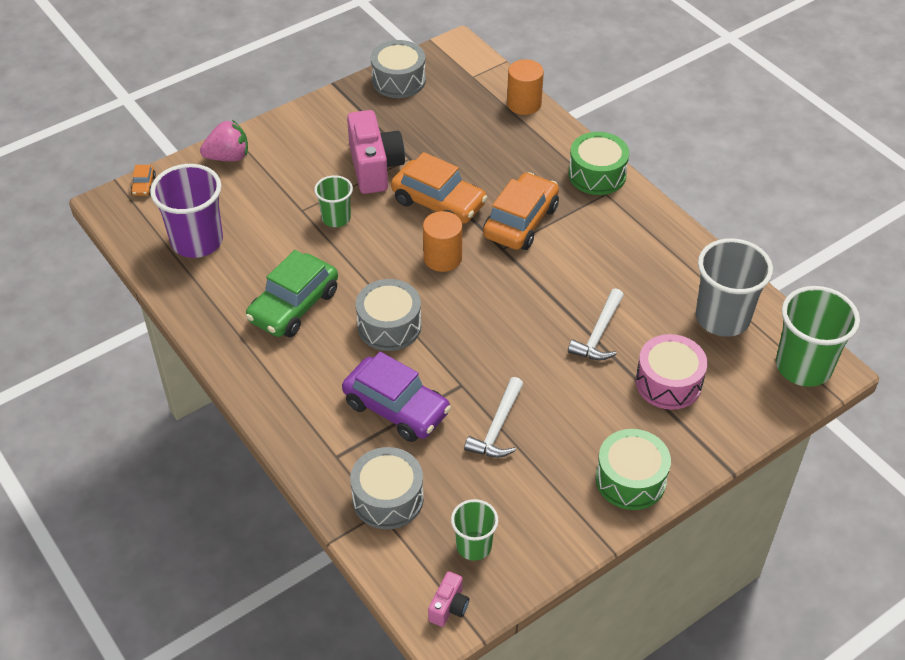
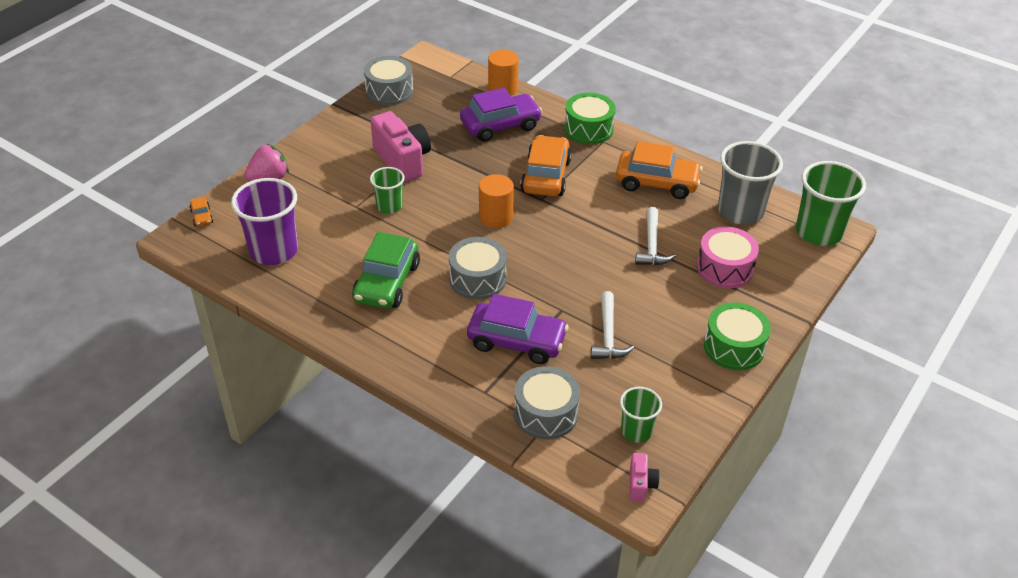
camera: 20 degrees left, 5 degrees down
(439, 203) = (471, 176): orange car -> orange car (657, 183)
(500, 149) = (500, 125): none -> purple car

